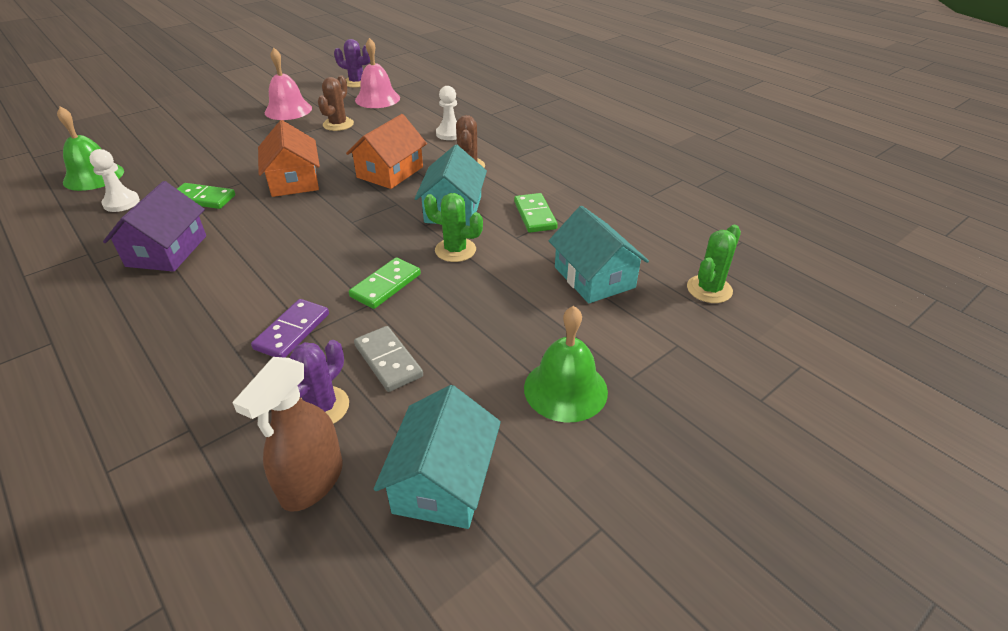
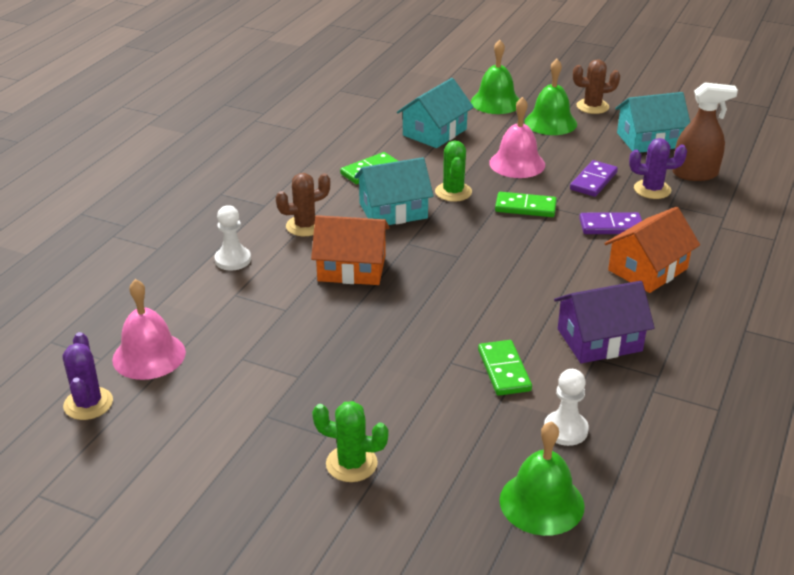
camera: 115 degrees left, 5 degrees down
(288, 110) = (232, 426): pink bell -> pink bell (517, 163)
(294, 180) = (417, 324): orange house -> orange house (647, 269)
(338, 124) = (255, 355): brown cactus -> brown cactus (592, 106)
(388, 361) = (593, 181): grey domino -> purple domino
(657, 358) = (496, 102): none -> green bell
(709, 289) = (411, 95): green cactus -> green cactus (351, 464)

